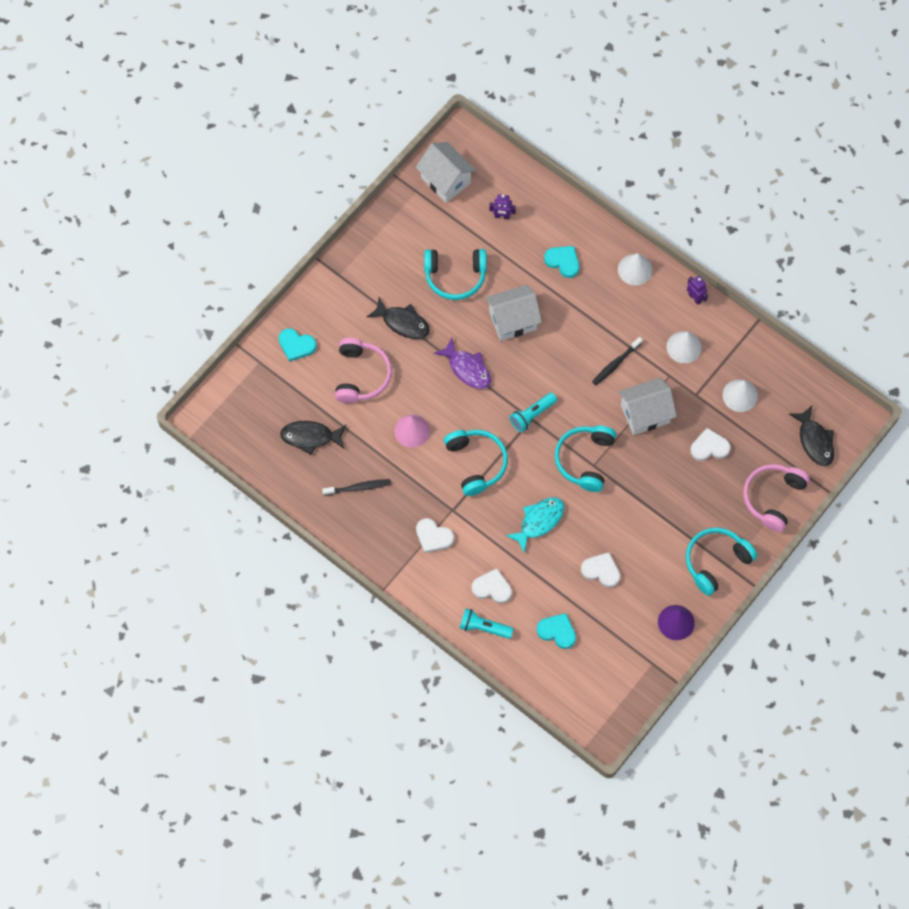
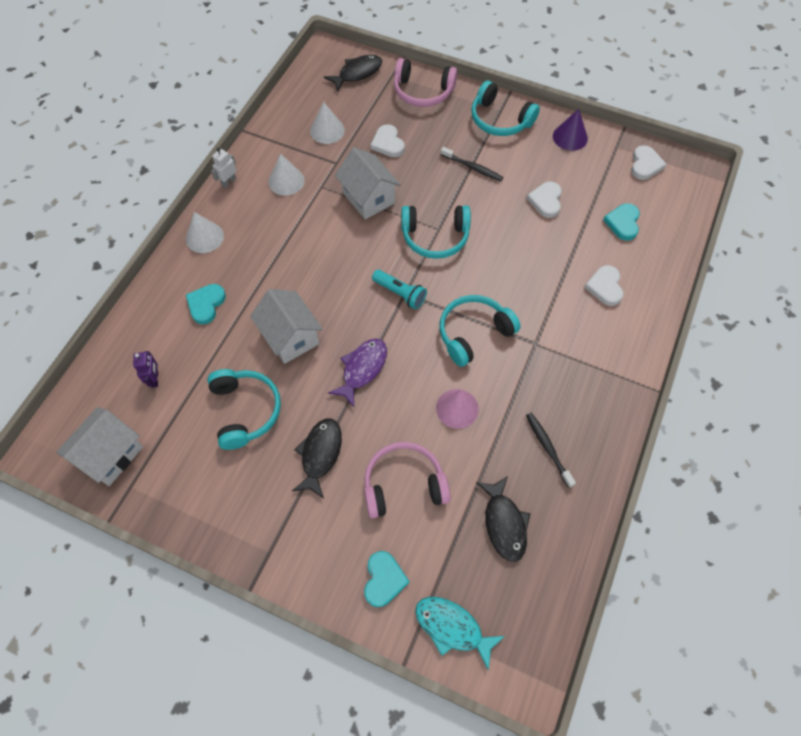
camera: 105 degrees left, 5 degrees down
(433, 537) = (573, 354): white heart -> white heart (645, 165)
(483, 627) = (649, 285): turquoise flashlight -> none
(539, 521) = (516, 262): turquoise fish -> turquoise fish (452, 627)
(616, 363) = (319, 232): black toothbrush -> black toothbrush (472, 168)
(695, 298) = (228, 182): purple robot -> white robot

